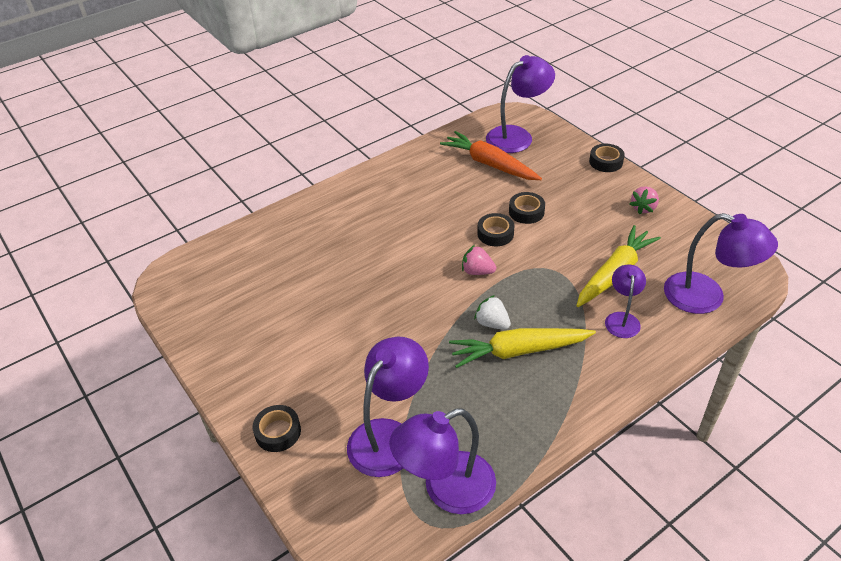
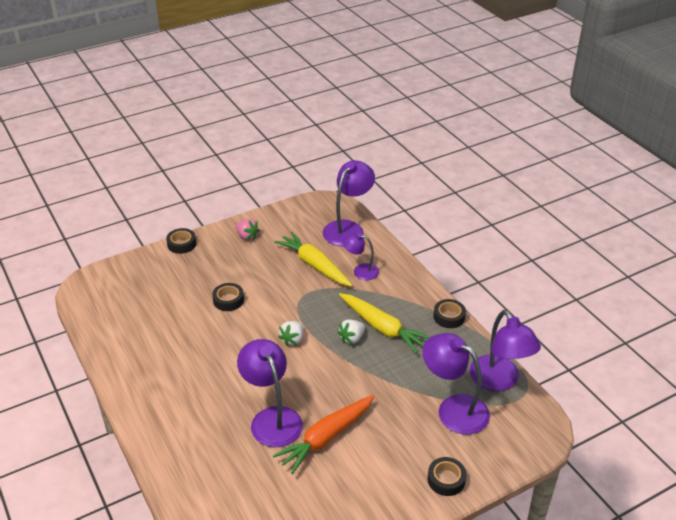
camera: 85 degrees left, 5 degrees down
(477, 271) = (292, 339): pink strawberry -> white strawberry
(489, 164) = (153, 313): orange carrot -> orange carrot (326, 438)
(495, 234) = (250, 323): black tape -> black tape (449, 317)
(517, 136) = (119, 290): purple lamp -> purple lamp (272, 418)
(518, 351) = (382, 328): yellow carrot -> yellow carrot turned 45 degrees counterclockwise

